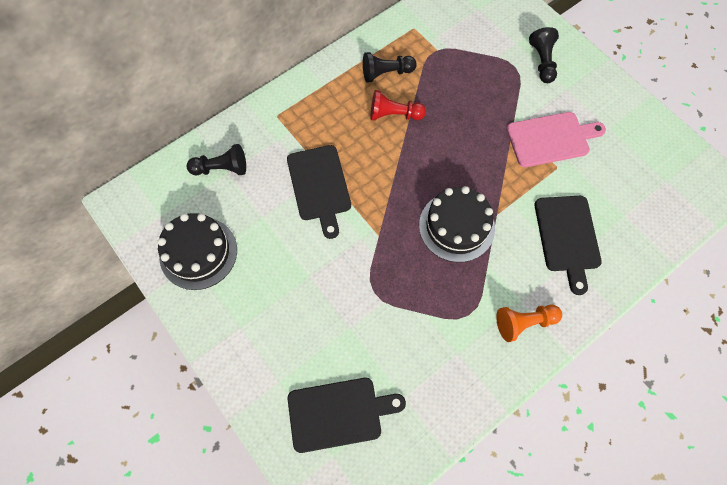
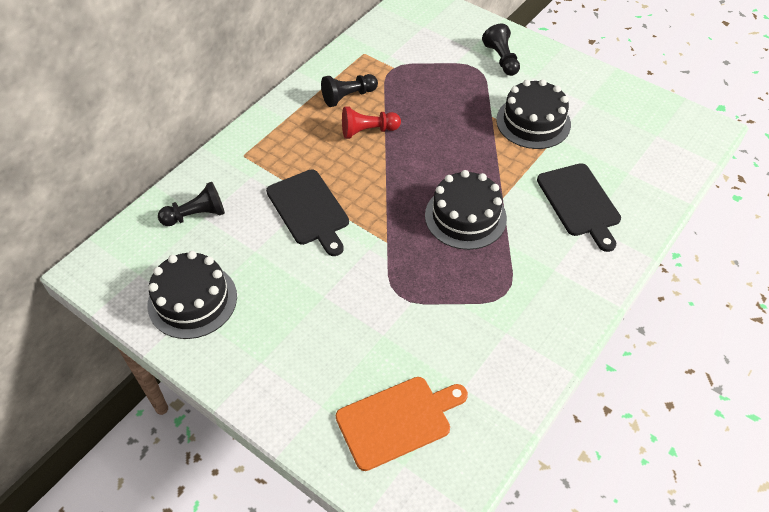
camera: 15 degrees left, 15 degrees down
(339, 413) = (398, 421): black cutting board -> orange cutting board
(524, 323) = (564, 288): orange pawn -> none
(551, 139) = (533, 122): pink cutting board -> black cake

